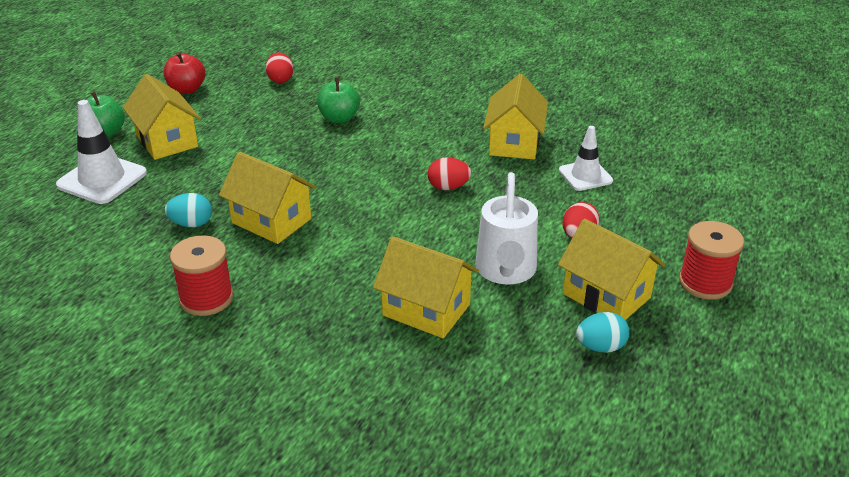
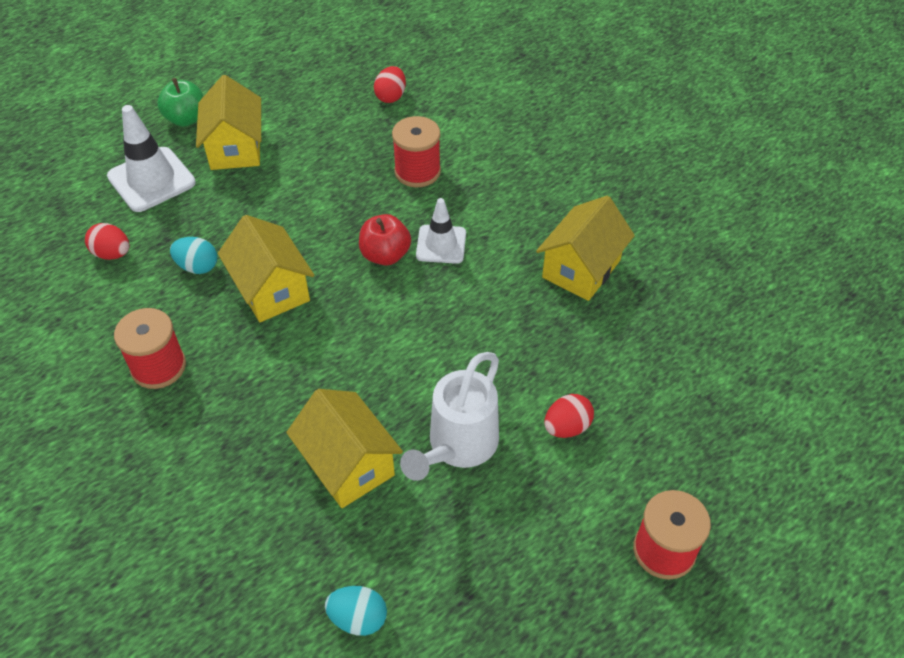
camera: 25 degrees right, 15 degrees up
(187, 89) = (292, 83): red apple -> red apple (385, 255)
(339, 118) = (417, 171): green apple -> red spool
(448, 187) = (471, 307): red egg -> red egg (112, 254)
(585, 176) = (630, 345): white traffic cone -> white traffic cone (441, 244)
(600, 347) = (491, 588): turquoise egg -> turquoise egg (358, 618)
(606, 296) = (542, 522): yellow house -> none

